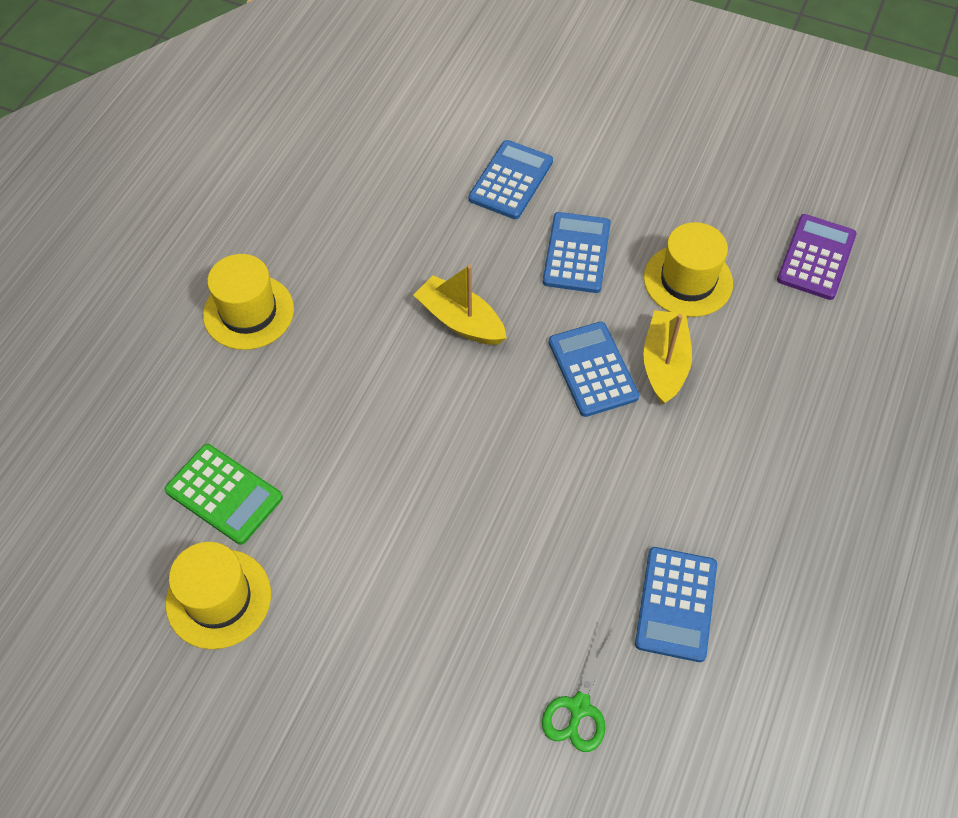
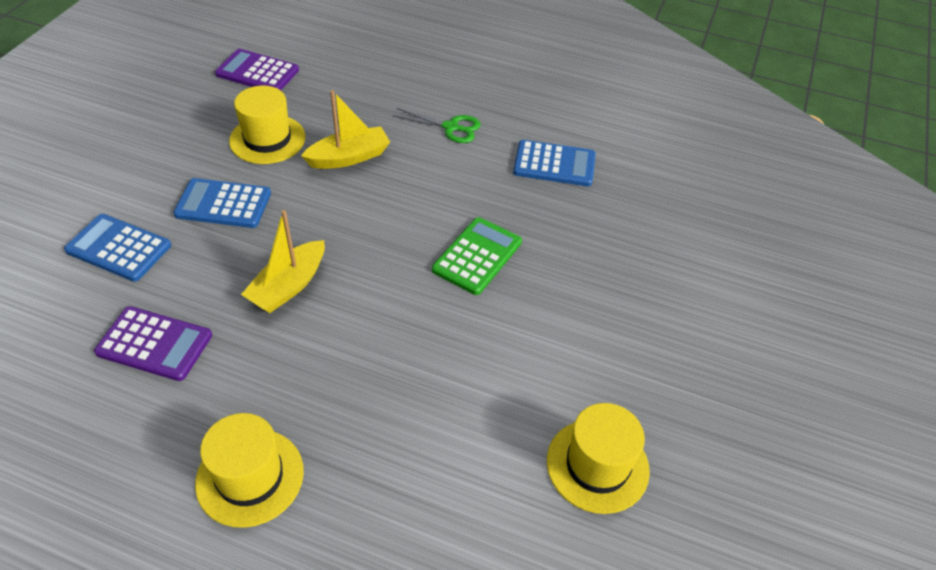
camera: 95 degrees left, 10 degrees down
(224, 494) = (485, 474): green calculator -> green calculator (477, 256)
(393, 226) = (154, 344): none -> purple calculator
(579, 707) = (640, 216): green scissors -> green scissors (451, 127)
(593, 369) = (351, 198): blue calculator -> none
(664, 363) = (349, 157): yellow boat -> yellow boat turned 150 degrees clockwise

